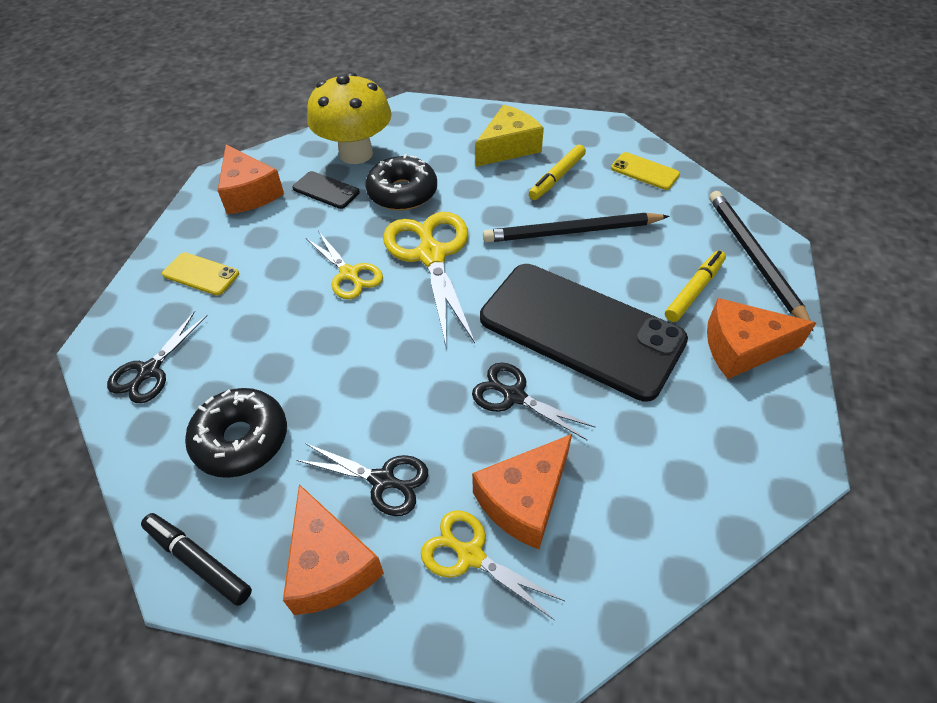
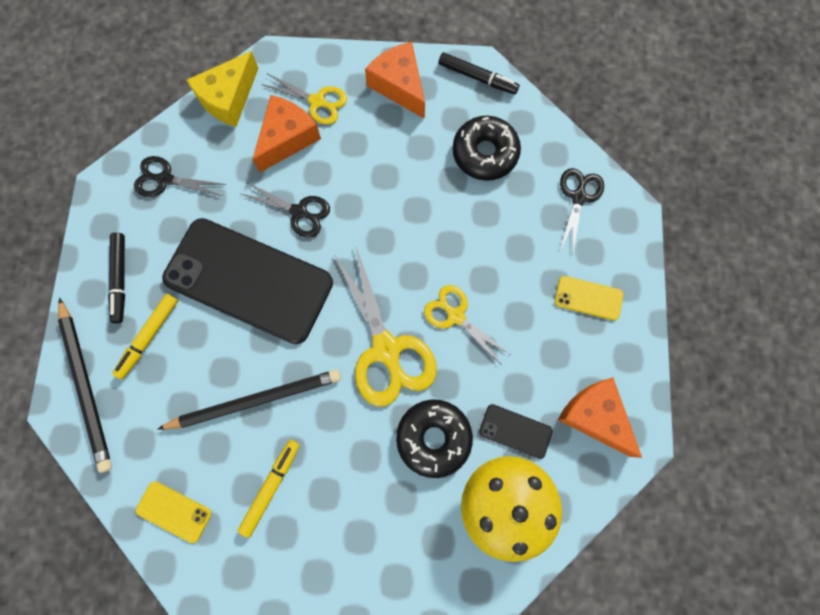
camera: 170 degrees right, 25 degrees up
(383, 480) = (380, 138): black scissors -> black scissors (165, 179)
(508, 147) = (329, 538): yellow cheese -> yellow cheese (228, 98)
(742, 348) = (120, 279): orange cheese -> black marker

